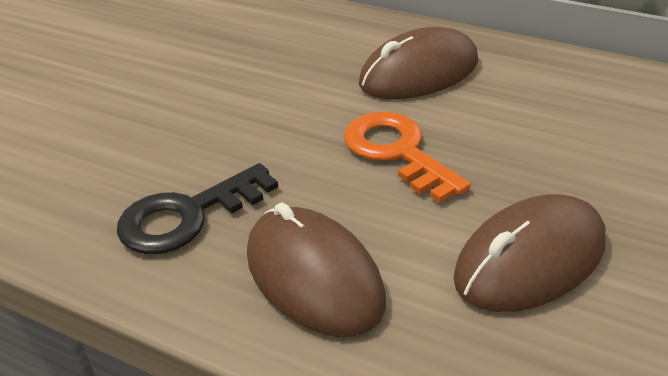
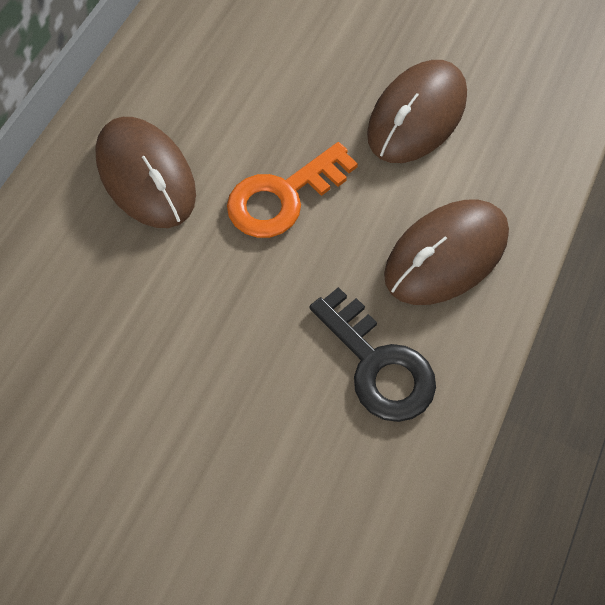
camera: 95 degrees left, 25 degrees up
(530, 260) = (417, 116): brown mouse -> brown mouse turned 75 degrees clockwise

